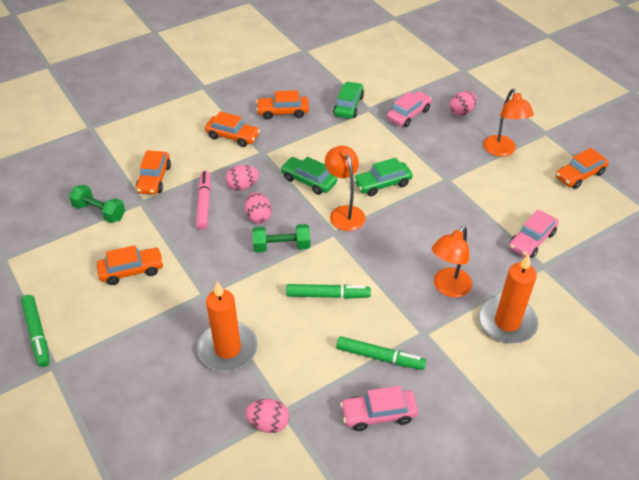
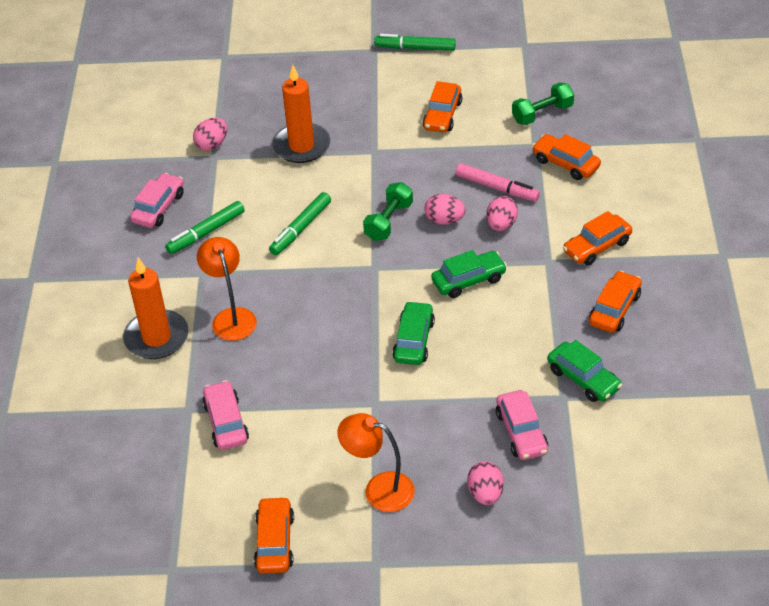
camera: 125 degrees right, 0 degrees up
(344, 213) = (396, 288): orange lamp -> none

